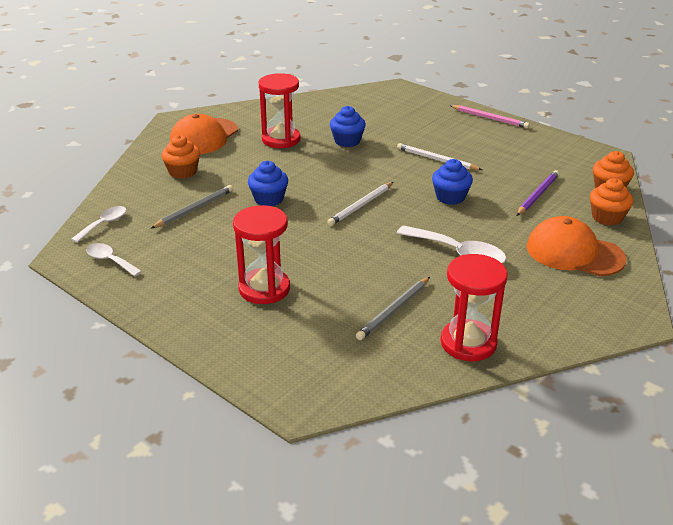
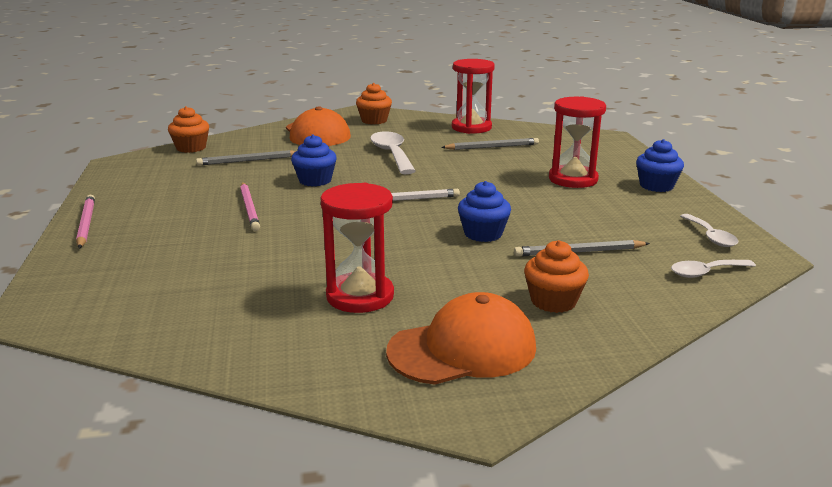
camera: 140 degrees left, 10 degrees down
(347, 141) = (287, 261): blue cupcake -> blue cupcake (656, 186)
(436, 160) = (249, 208): white pencil -> pink pencil
(537, 195) = (248, 161): purple pencil -> grey pencil
(607, 217) = (245, 138): orange cupcake -> orange cupcake (374, 120)

